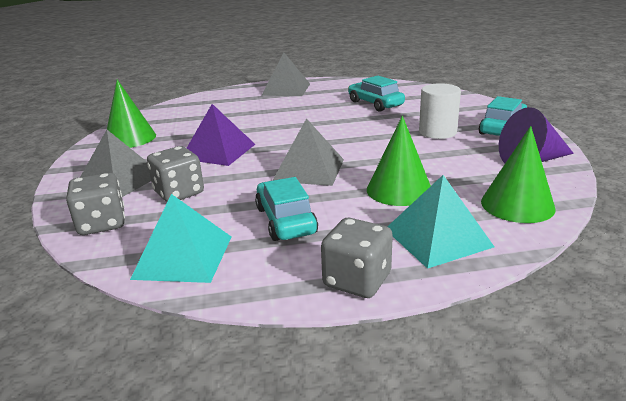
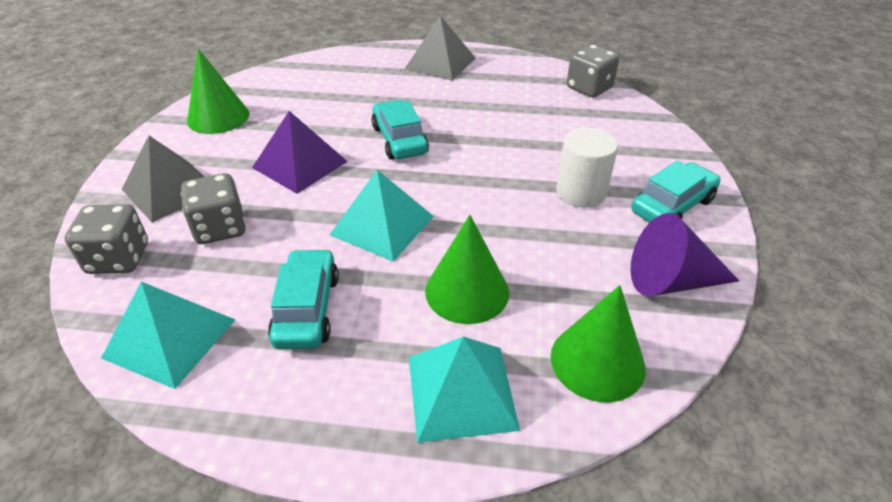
camera: 15 degrees right, 15 degrees up
(309, 170) = (382, 225): grey pyramid -> turquoise pyramid
(357, 280) = (327, 436): grey dice -> grey dice (589, 88)
(375, 104) = (534, 116): turquoise car -> turquoise car (399, 140)

